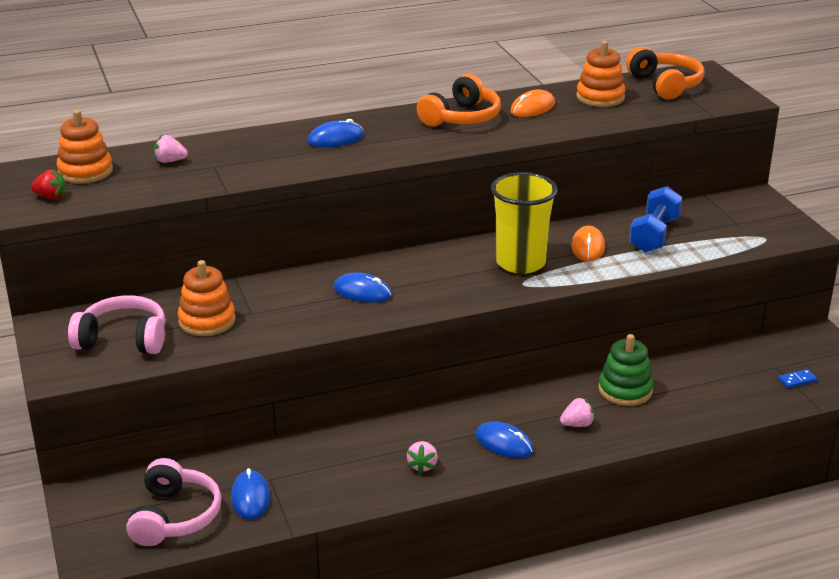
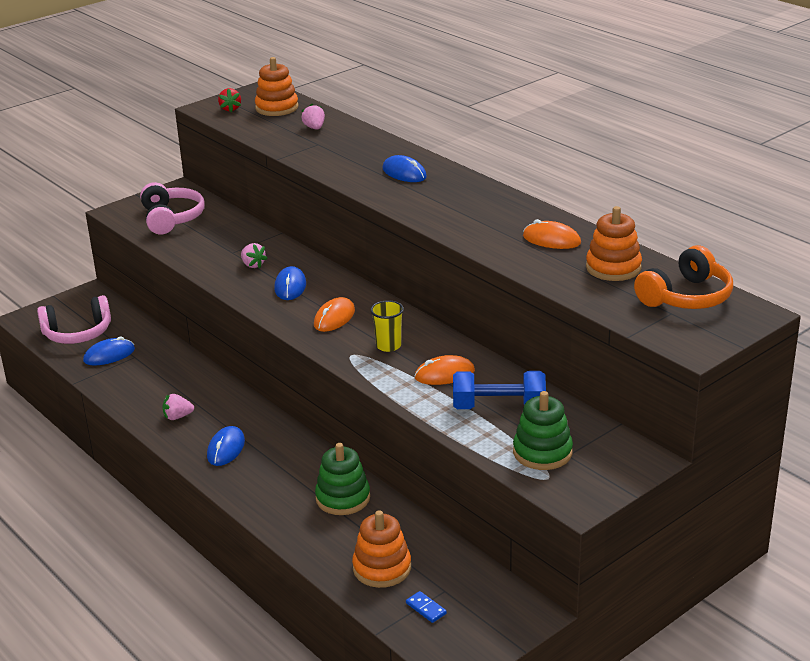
camera: 70 degrees right, 0 degrees up
(207, 321) = (211, 239): orange stacking toy -> orange stacking toy (382, 568)
(447, 280) = (334, 318): none -> orange mouse
(461, 118) = (496, 213): orange headphones -> none
(520, 263) = (388, 346): yellow cup -> yellow cup, size x0.51
(577, 424) = (272, 481): pink strawberry -> pink strawberry (253, 265)
(730, 232) = (542, 452): none -> green stacking toy

